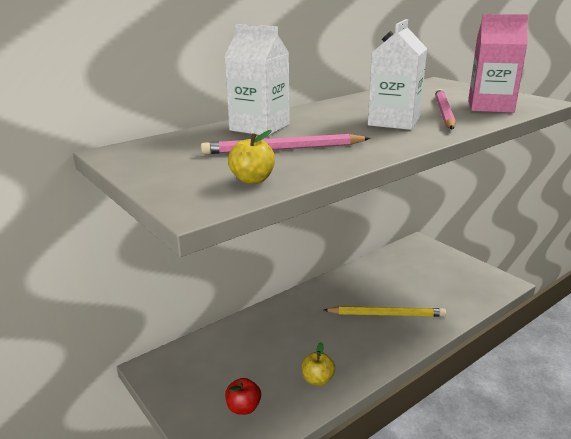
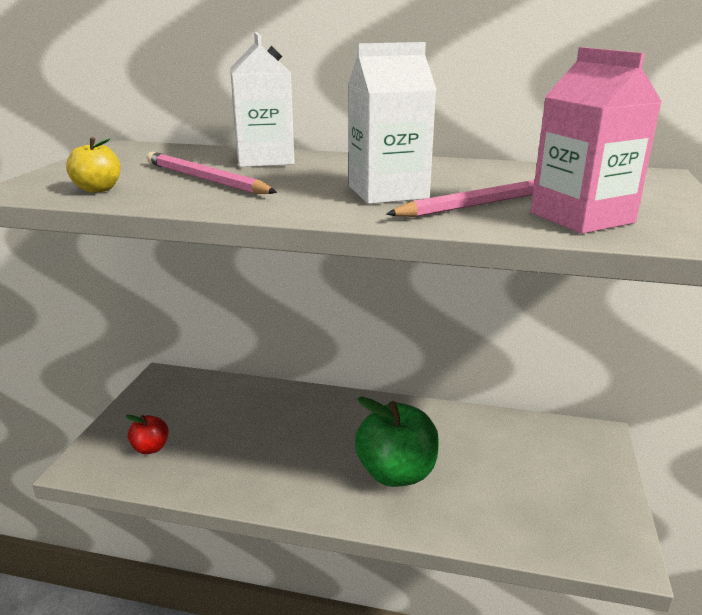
camera: 50 degrees right, 0 degrees up
(317, 379) = (228, 473): yellow apple -> none
(386, 314) = (396, 473): yellow pencil -> green apple

